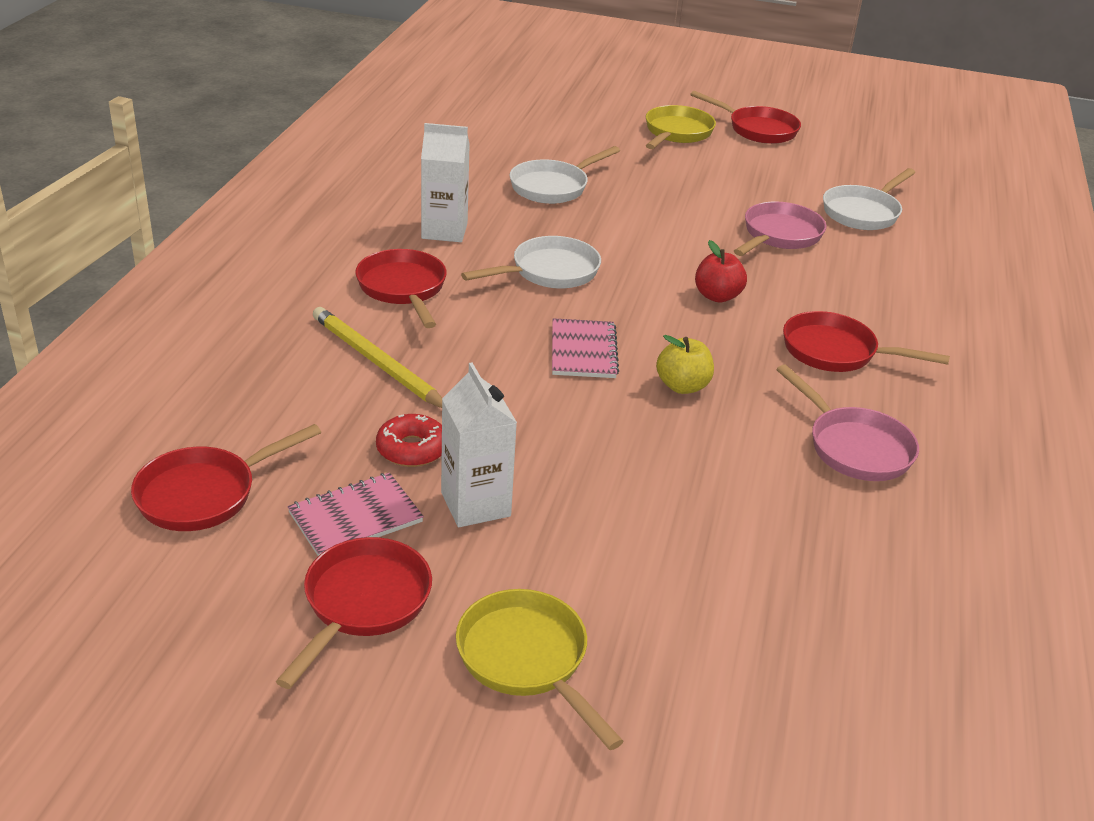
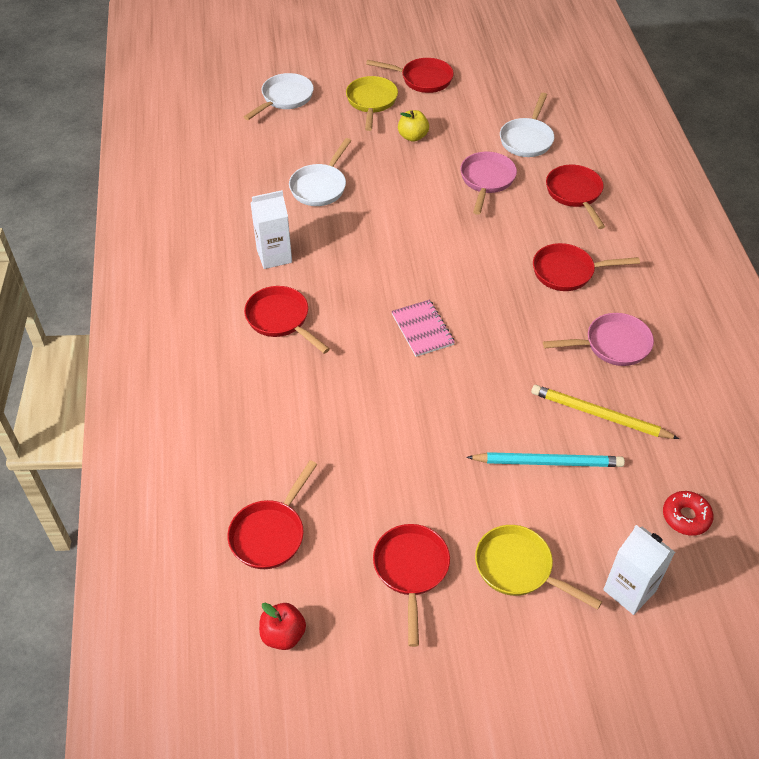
camera: 20 degrees left, 15 degrees up
(355, 517) = (368, 513): pink notebook -> none
(376, 362) = (304, 389): yellow pencil -> yellow pencil (599, 415)
(412, 449) = (368, 449): red donut -> red donut (686, 517)
(475, 504) = (429, 475): white carton -> white carton (629, 590)
(549, 272) = (363, 268): white pan -> white pan (284, 98)
(663, 548) = (548, 462): none -> turquoise pencil
(682, 386) = (495, 335): yellow apple -> yellow apple (413, 136)
(717, 296) = (476, 250): red apple -> red apple (283, 635)
(854, 447) = (612, 345): pink pan -> pink pan turned 45 degrees counterclockwise
(898, 279) = (575, 194): none -> red pan

